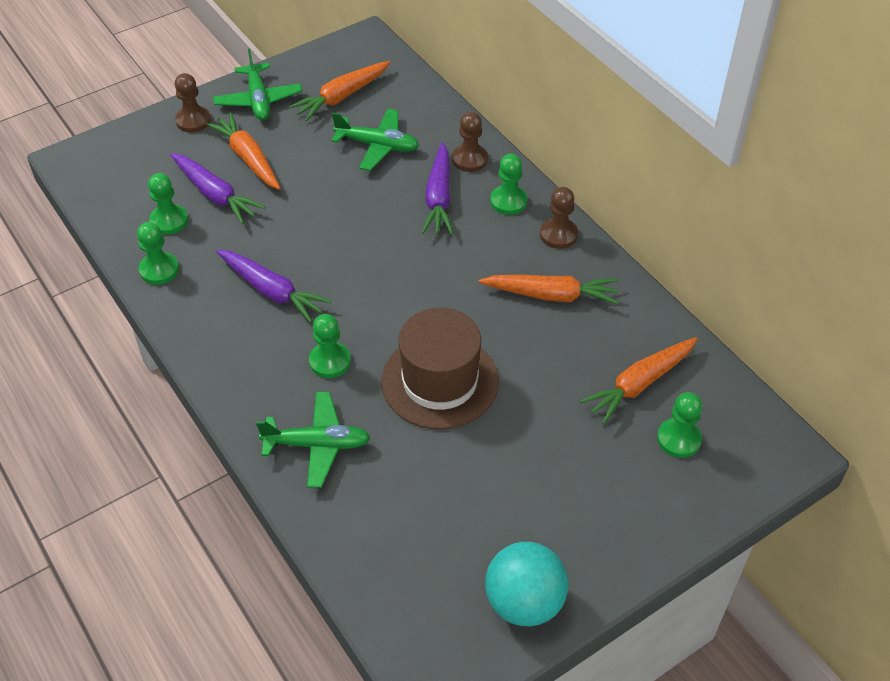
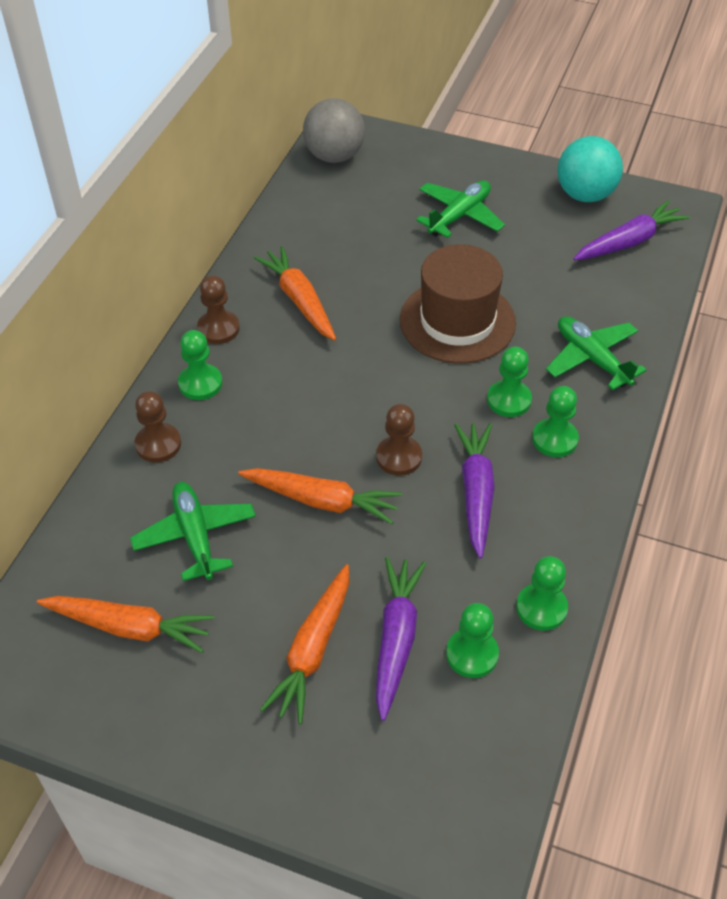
camera: 125 degrees left, 0 degrees up
(193, 120) = (293, 766): brown pawn -> brown pawn (399, 457)
(258, 100) = (199, 718): green plane -> green plane (459, 216)
(439, 198) = (238, 438): purple carrot -> purple carrot (629, 241)
(639, 384) = (348, 215): orange carrot -> orange carrot (322, 501)
(678, 439) = (380, 178): green pawn -> green pawn (554, 439)
(742, 422) = (334, 156): none -> grey ball

